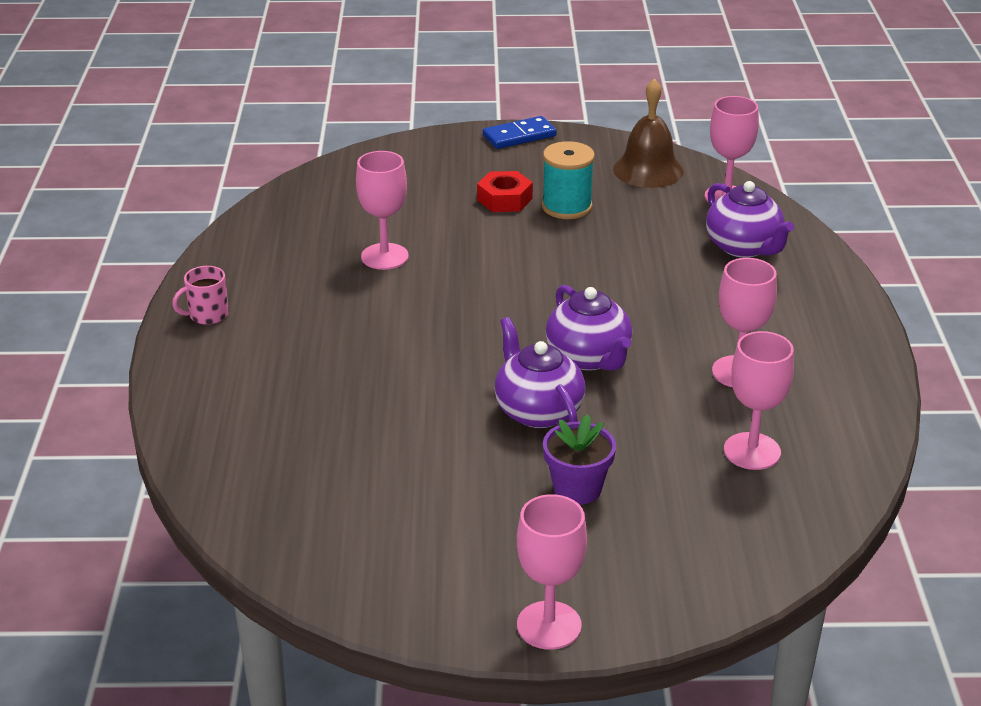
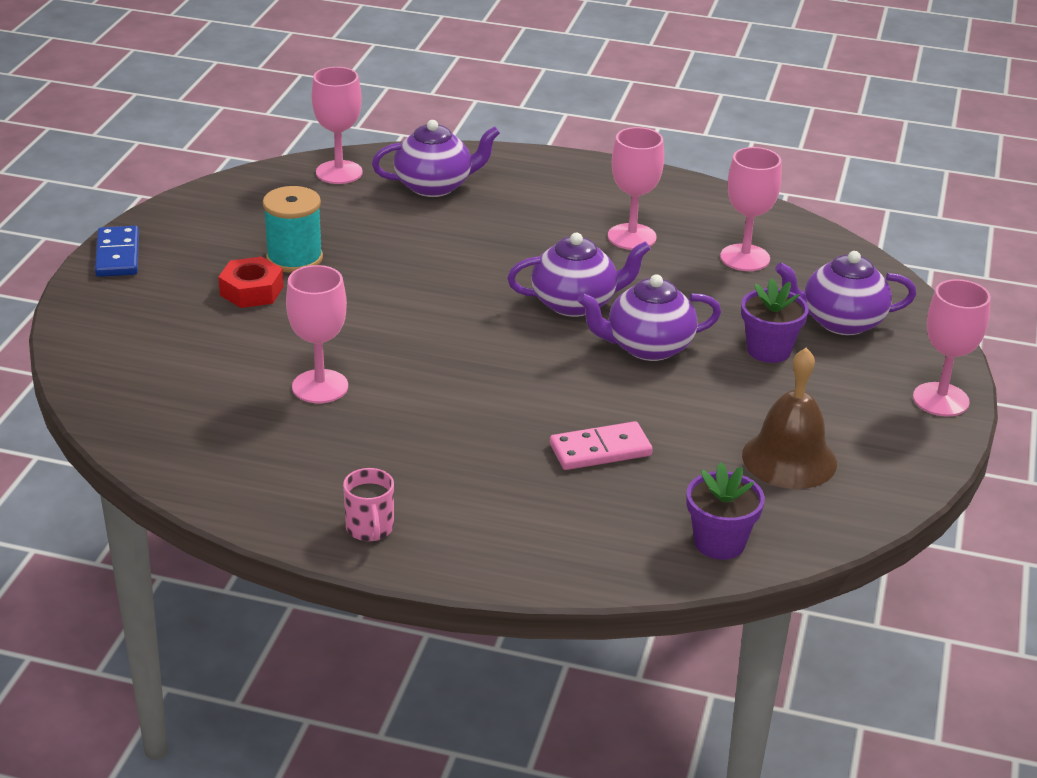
camera: 75 degrees left, 0 degrees up
(242, 495) = (719, 543): none -> purple flower pot
(356, 408) = (600, 450): none -> pink domino
(648, 170) = (255, 199): brown bell -> brown bell (789, 459)
(664, 534) = (840, 322): none -> purple teapot

